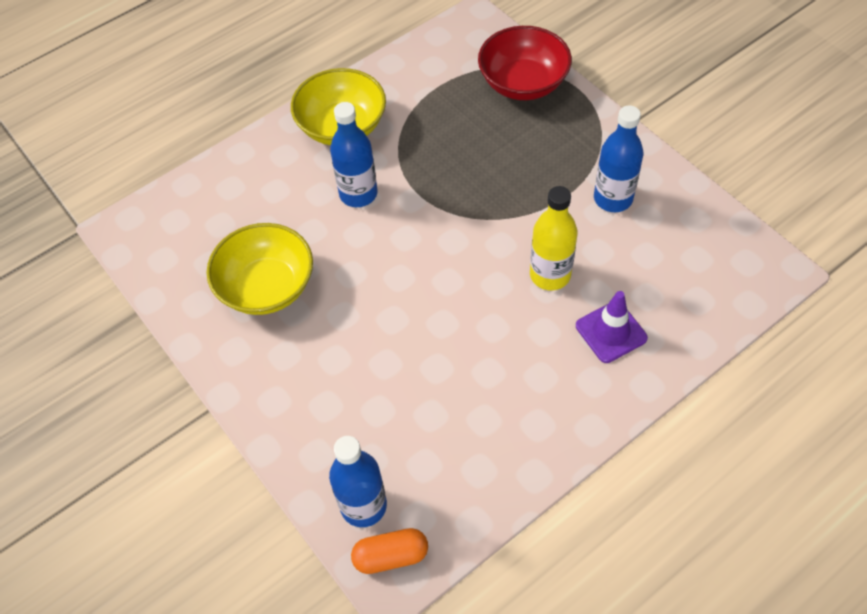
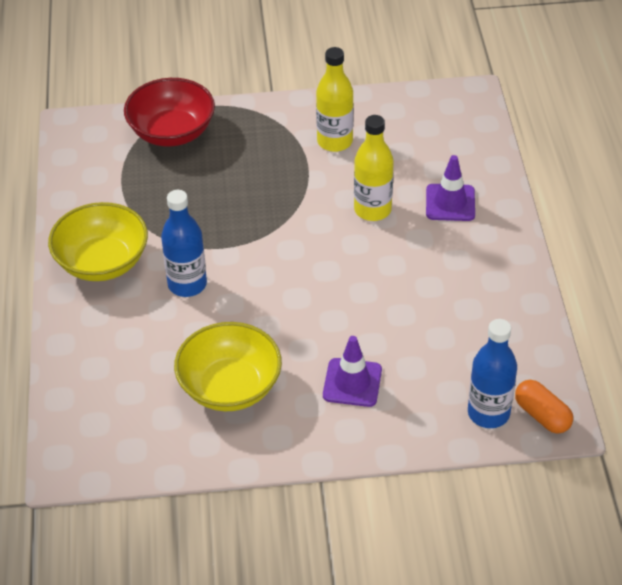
camera: 60 degrees left, 10 degrees down
(329, 373) = (352, 382): none -> purple traffic cone
(391, 556) = (542, 415): orange capsule -> orange capsule turned 60 degrees counterclockwise
(613, 198) = (334, 141): blue bottle -> yellow bottle

